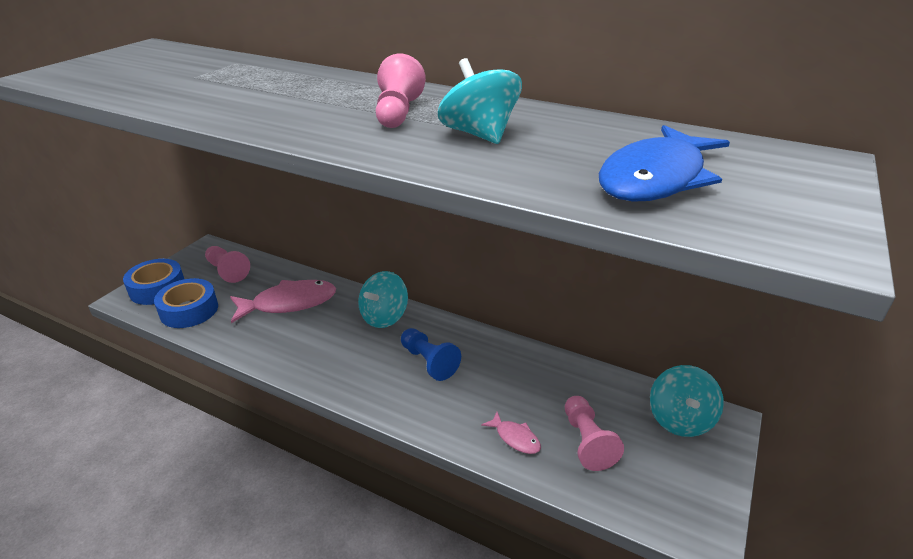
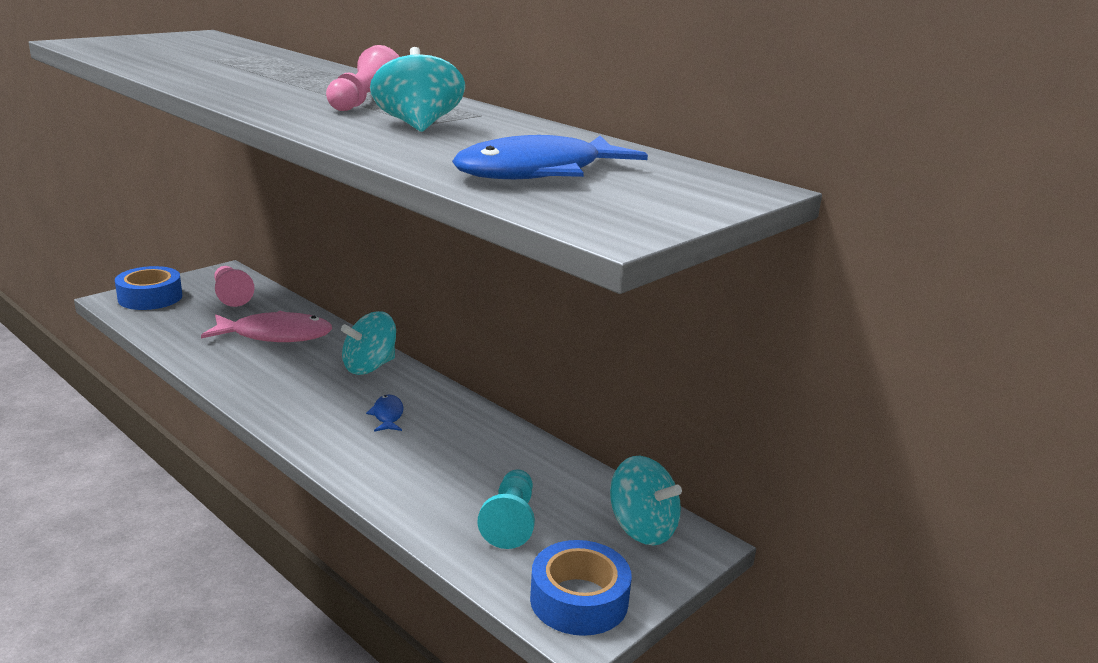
camera: 15 degrees right, 10 degrees down
(189, 310) = (168, 321): blue tape -> blue tape (579, 600)
(428, 362) = (387, 415): blue pawn -> blue fish
(515, 438) = (431, 500): pink fish -> none
(587, 441) = (510, 521): pink pawn -> turquoise pawn
(680, 419) = (642, 528): turquoise spinning top -> turquoise spinning top turned 75 degrees counterclockwise

